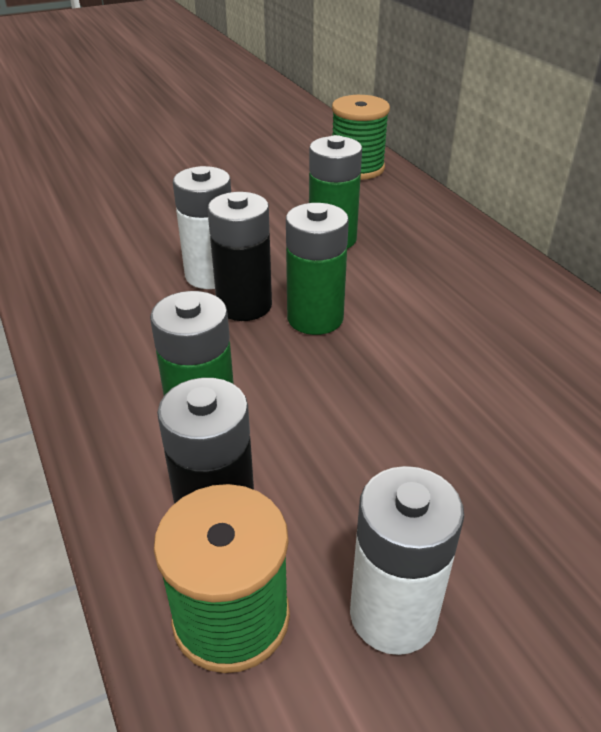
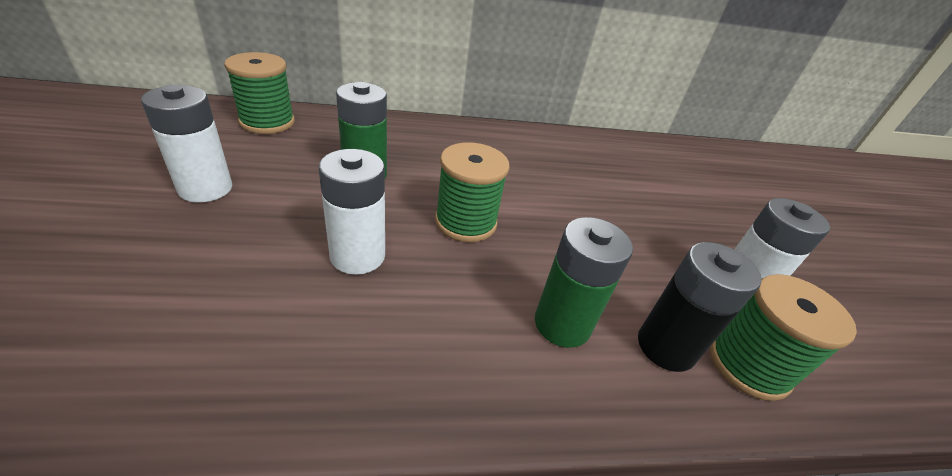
camera: 75 degrees left, 0 degrees up
(235, 186) = (205, 188): none -> white battery
(244, 305) = (422, 251): black battery -> none
(315, 318) = (465, 222): green battery -> green spool

